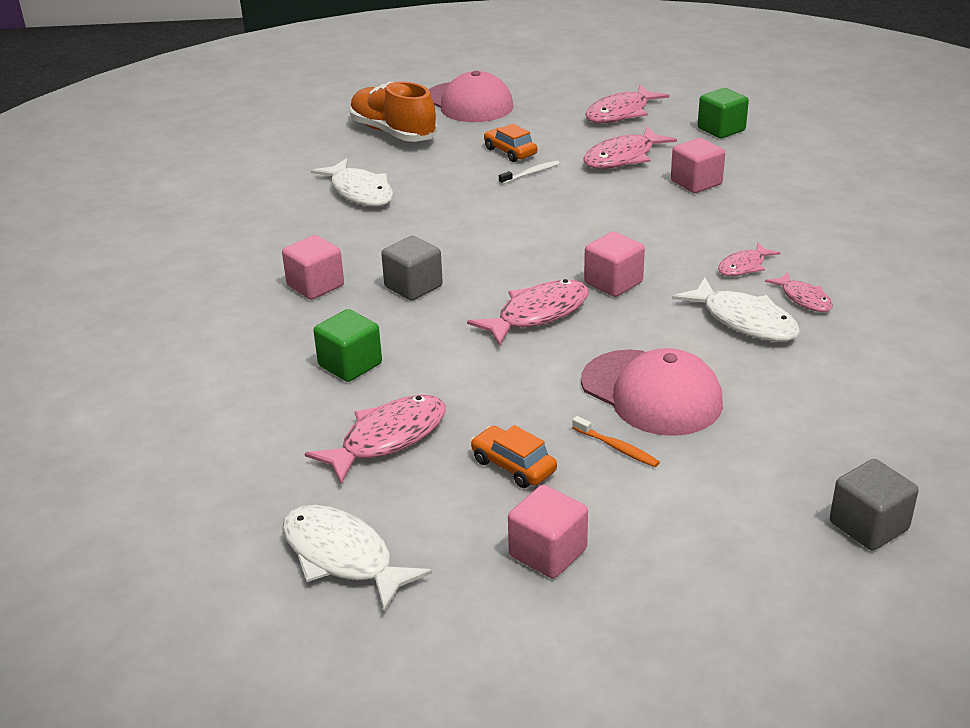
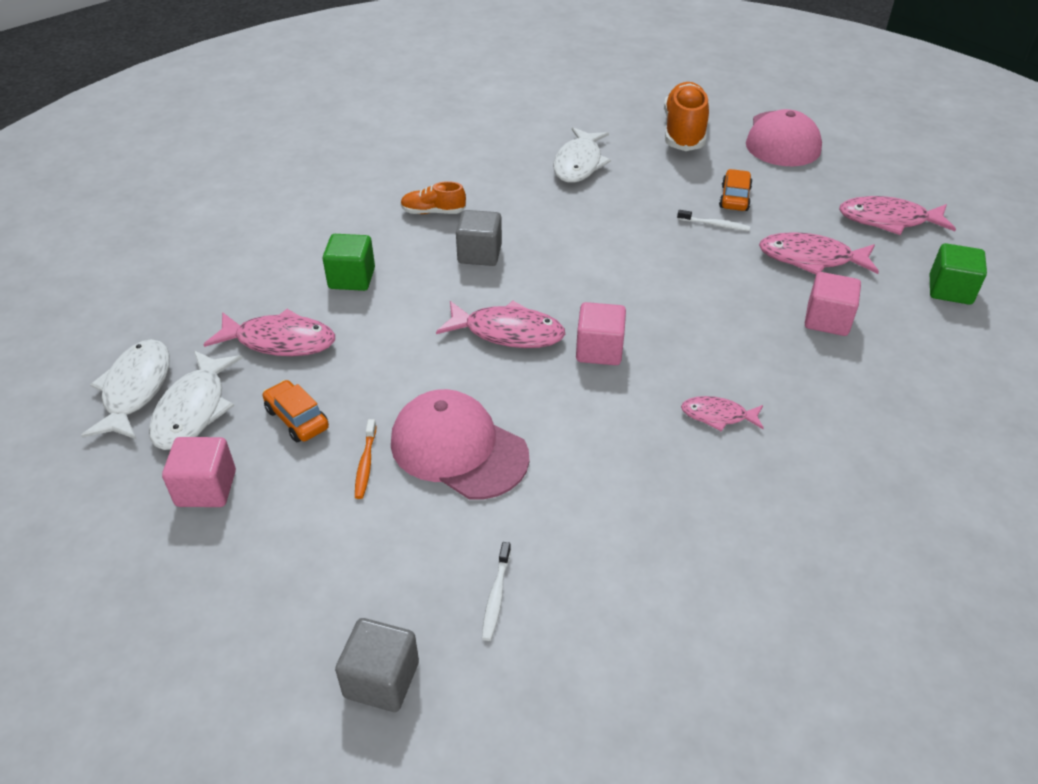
camera: 50 degrees right, 10 degrees up
(315, 286) = (433, 212): pink cube -> orange shoe
(513, 466) = (297, 419): orange car -> orange car turned 45 degrees counterclockwise
(651, 393) = (458, 449): pink cap -> pink cap turned 120 degrees clockwise
(744, 321) = (626, 456): white fish -> white fish (194, 409)
(803, 299) = (707, 480): pink fish -> none
(831, 437) = (496, 596): none -> white toothbrush

